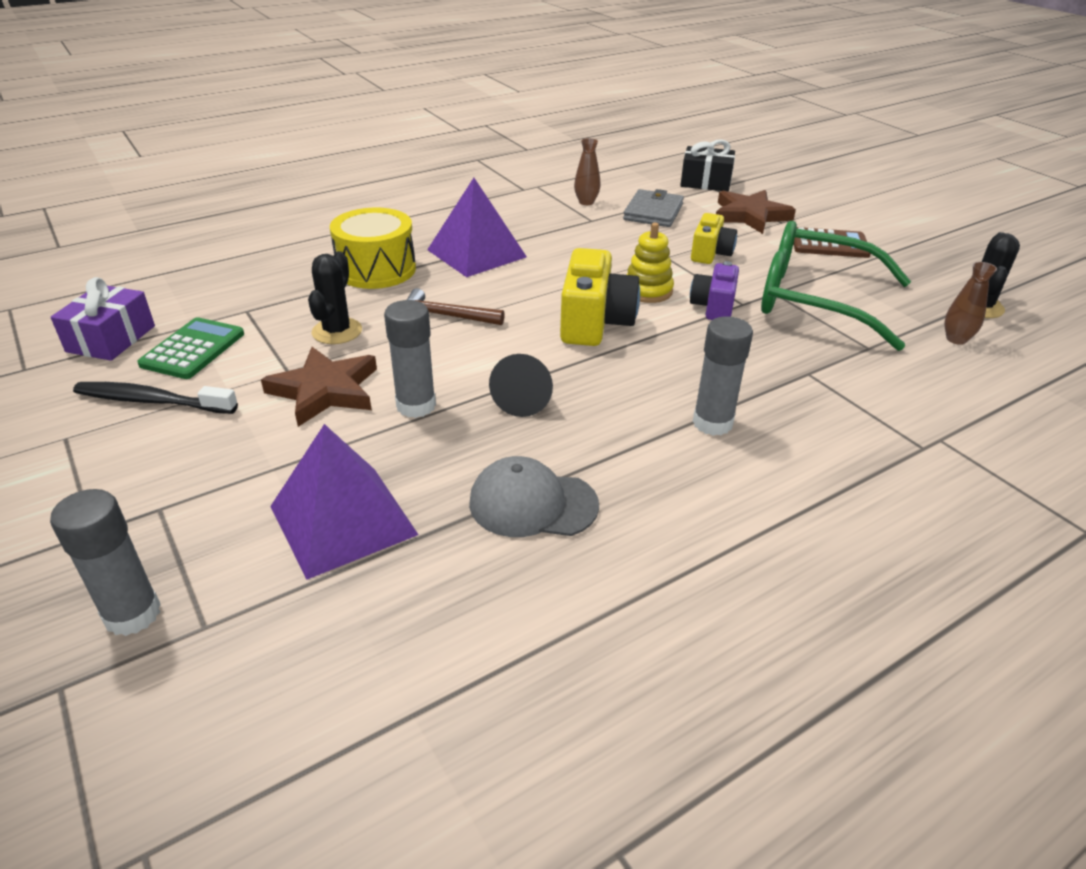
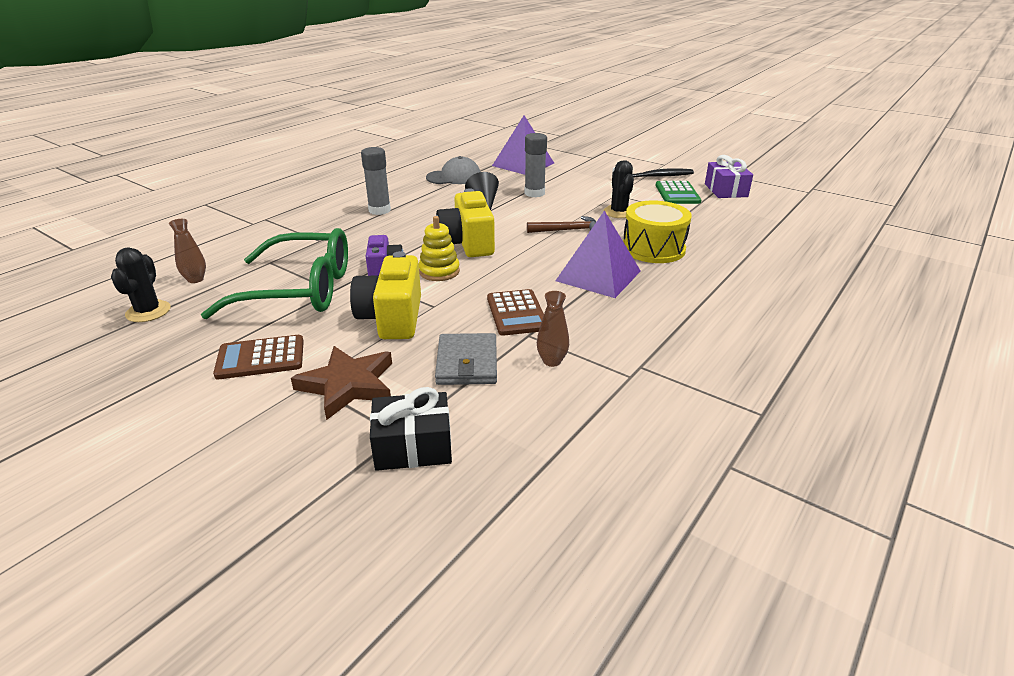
camera: 160 degrees right, 5 degrees down
(132, 614) = (562, 144): grey glue stick -> none
(325, 391) = (585, 191): brown star -> none
(589, 236) = (516, 313): none -> brown calculator
(710, 253) = (392, 318): yellow camera -> yellow camera, size x1.60

